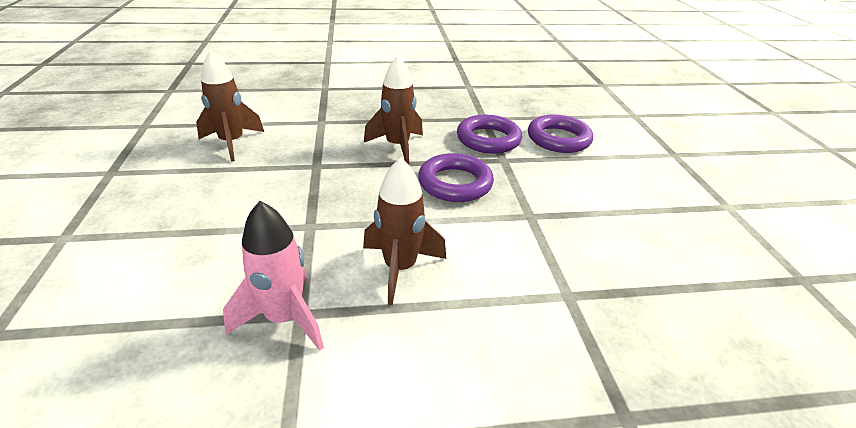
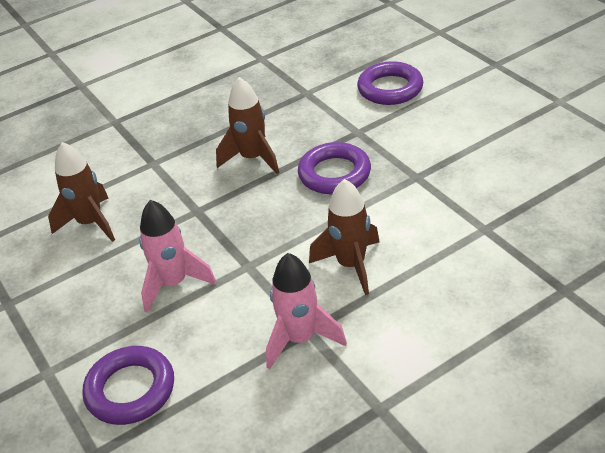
camera: 20 degrees left, 5 degrees up
(236, 213) = (174, 284): none -> pink rocket
(488, 139) = (328, 115): purple ring -> purple ring (130, 390)

